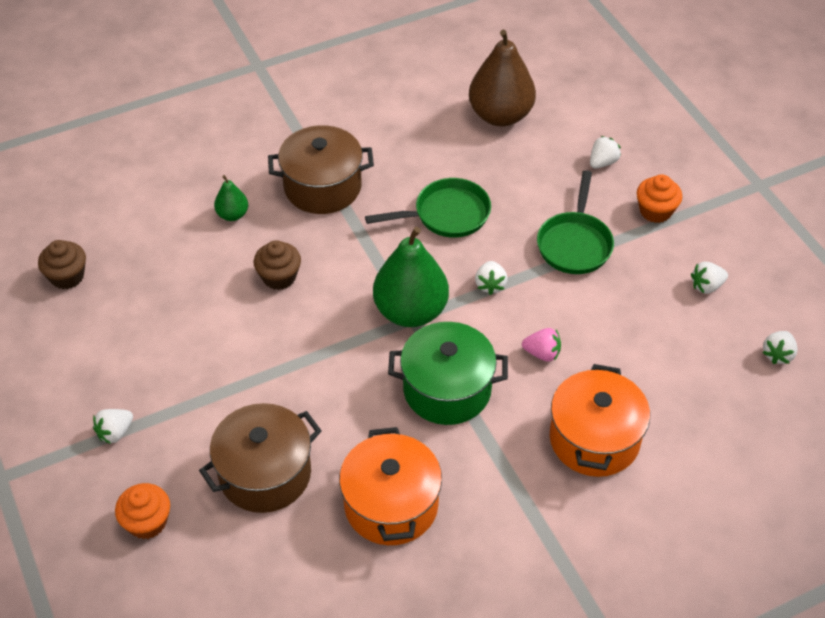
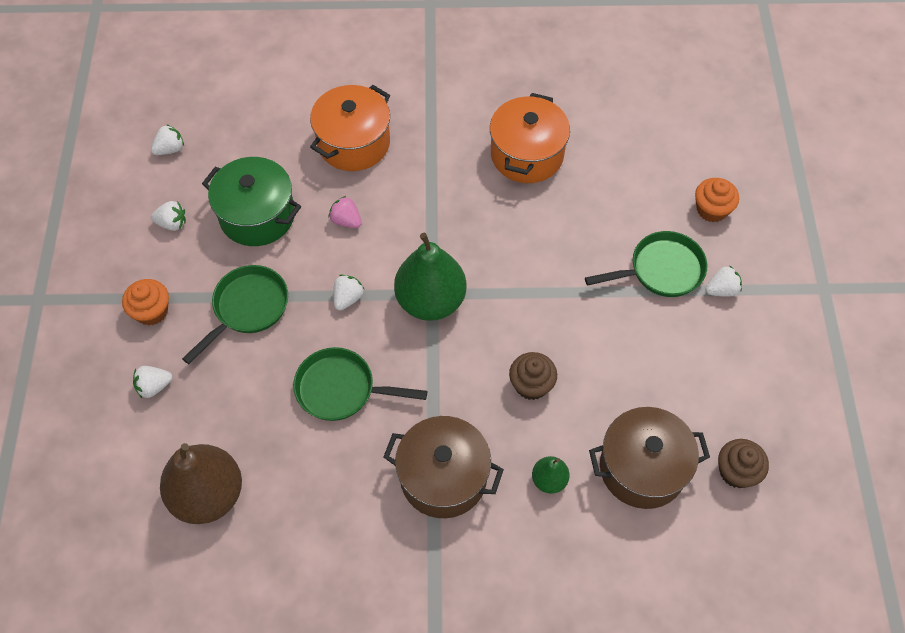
camera: 155 degrees left, 10 degrees up
(187, 429) = (661, 270): none -> green pan
(265, 474) = (611, 211): brown pot -> brown pot (642, 468)
(447, 389) = (439, 221): green pot -> green pot (257, 215)

